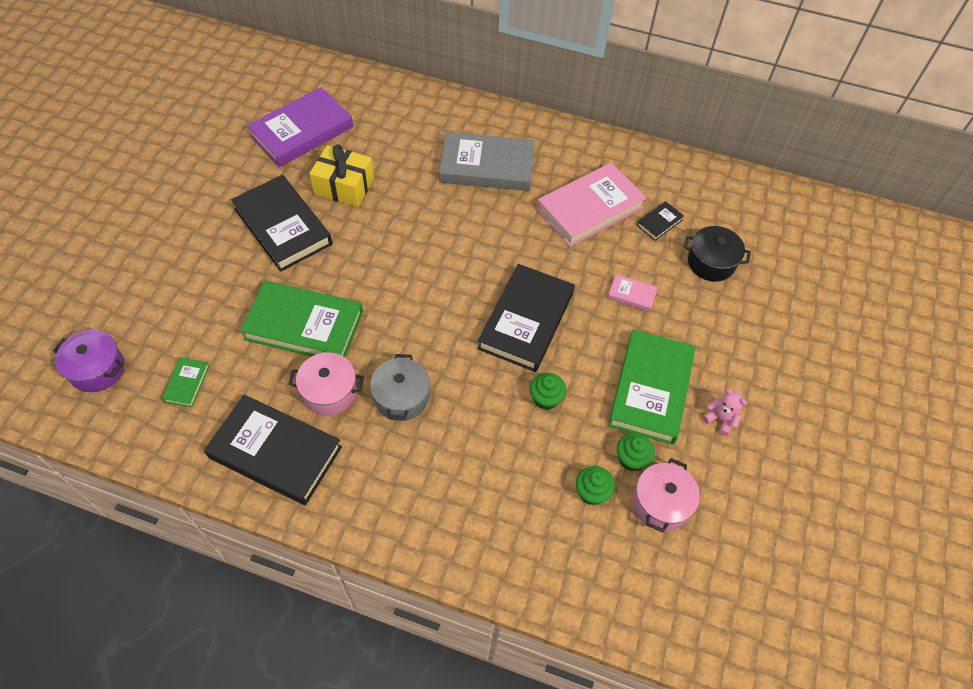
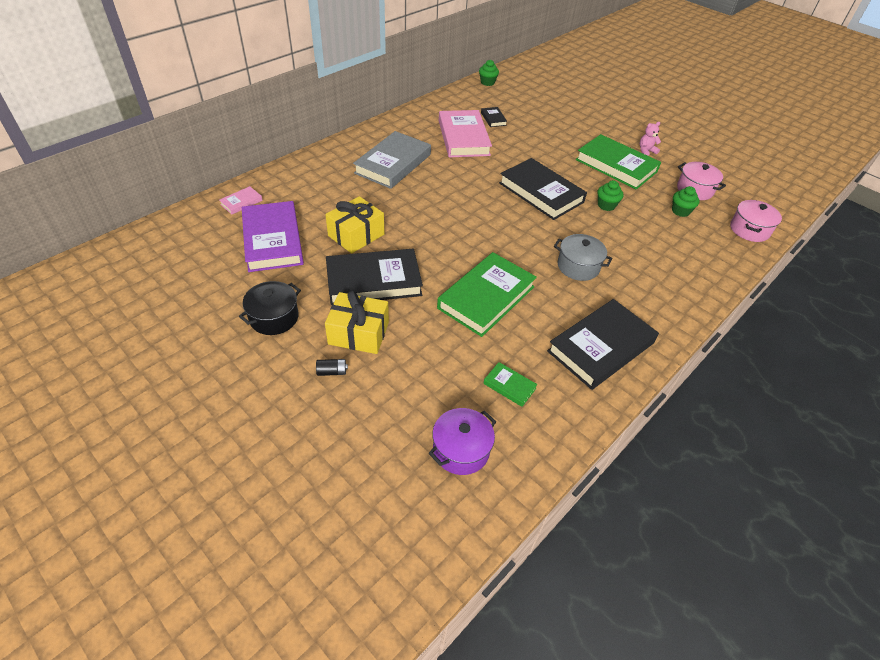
camera: 65 degrees left, 10 degrees down
(153, 245) = (332, 372): none -> black battery
(207, 244) = (358, 333): none -> yellow gift
(329, 392) = (557, 301): pink pot -> pink pot (749, 230)
(631, 294) = (543, 147): pink book -> pink book (241, 202)
(631, 459) = (662, 189): green cupcake -> green cupcake (487, 82)
(711, 262) = (535, 114): black pot -> black pot (274, 317)

